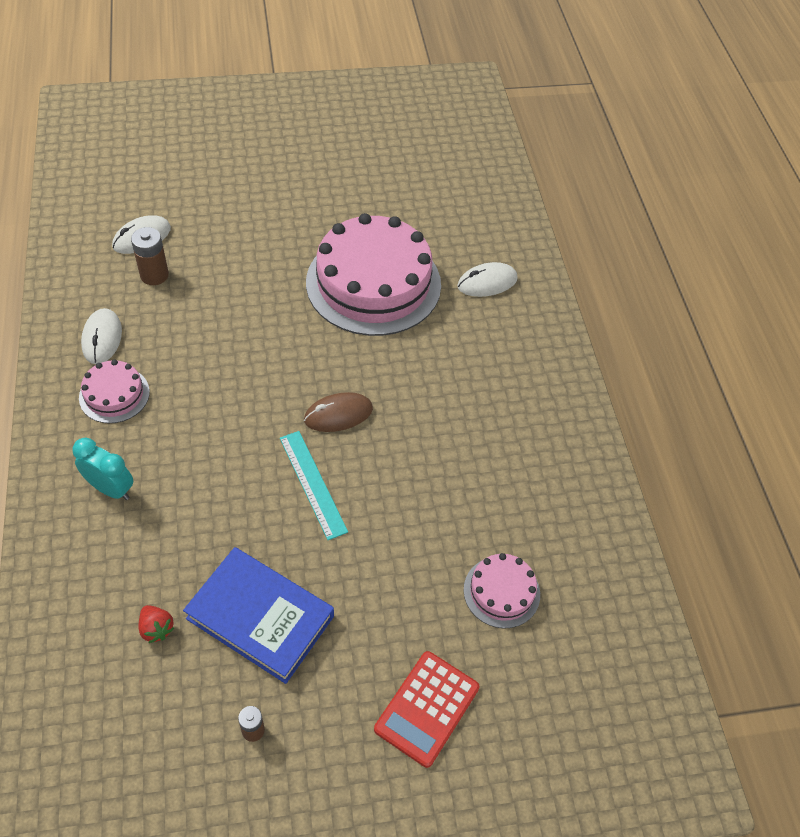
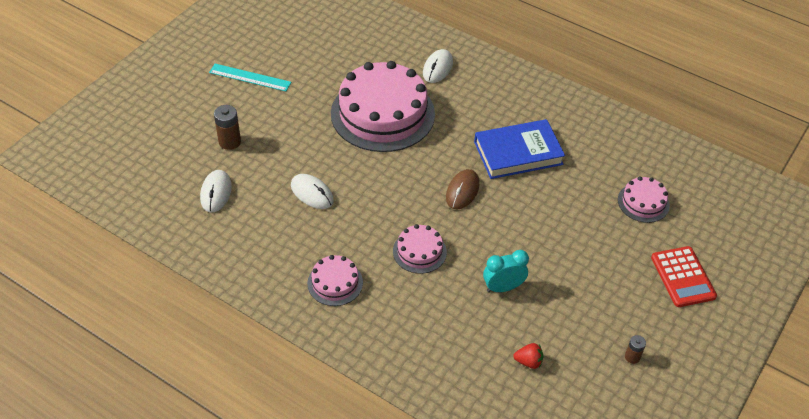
camera: 45 degrees left, 5 degrees down
(102, 338) = (281, 262): white mouse -> white mouse (312, 193)
(110, 488) = (407, 326): turquoise clock -> turquoise clock (503, 287)
(154, 275) = (257, 206): brown battery -> brown battery (229, 142)
(219, 433) = (419, 251): none -> pink cake
(260, 617) = (565, 311): blue book -> blue book (518, 153)
(313, 484) = (499, 233): turquoise ruler -> turquoise ruler (250, 77)

